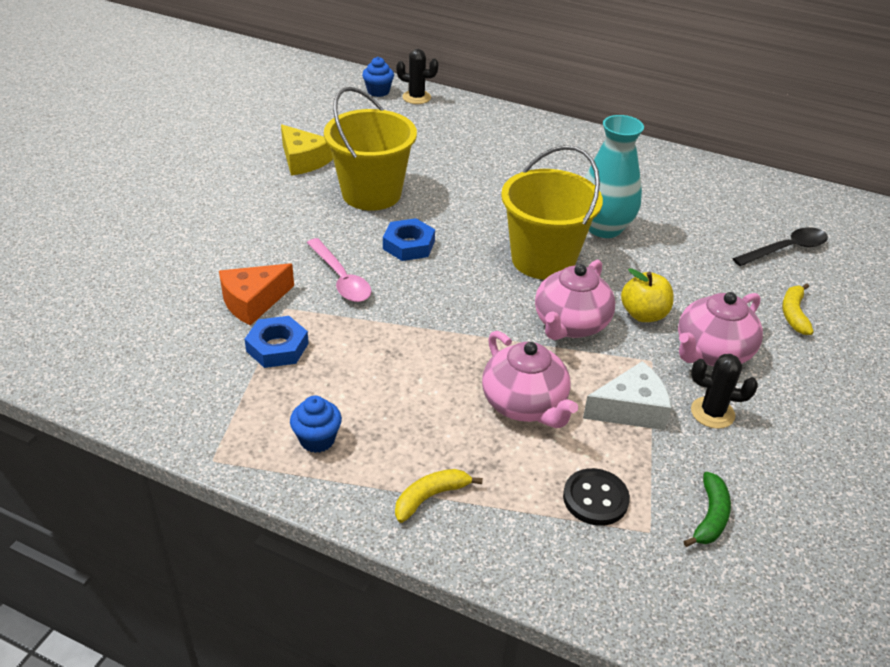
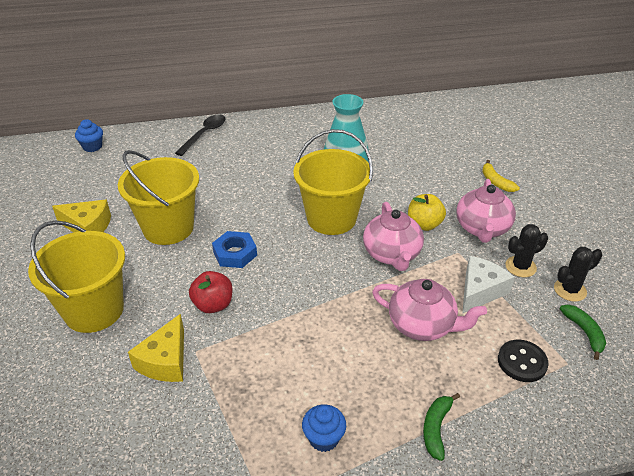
camera: 35 degrees left, 0 degrees up
(238, 232) = (94, 310): none -> yellow bucket
(253, 302) = (165, 361): orange cheese -> yellow cheese
(277, 347) = (222, 386): blue nut -> none
(341, 278) = (213, 305): pink spoon -> red apple
(416, 97) = (126, 140): black cactus -> black cactus (570, 290)
(430, 497) = (436, 428): yellow banana -> green banana
(786, 249) = (452, 143): black spoon -> black spoon (204, 134)

